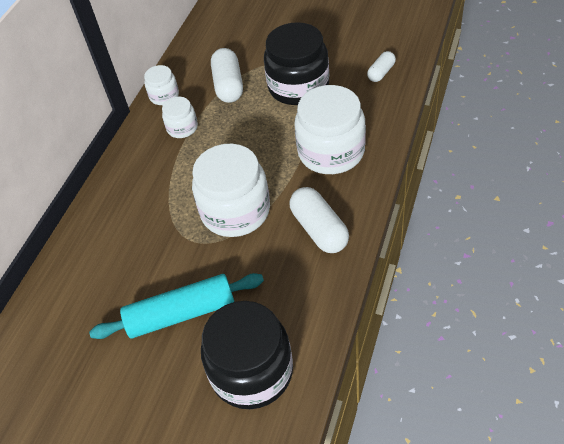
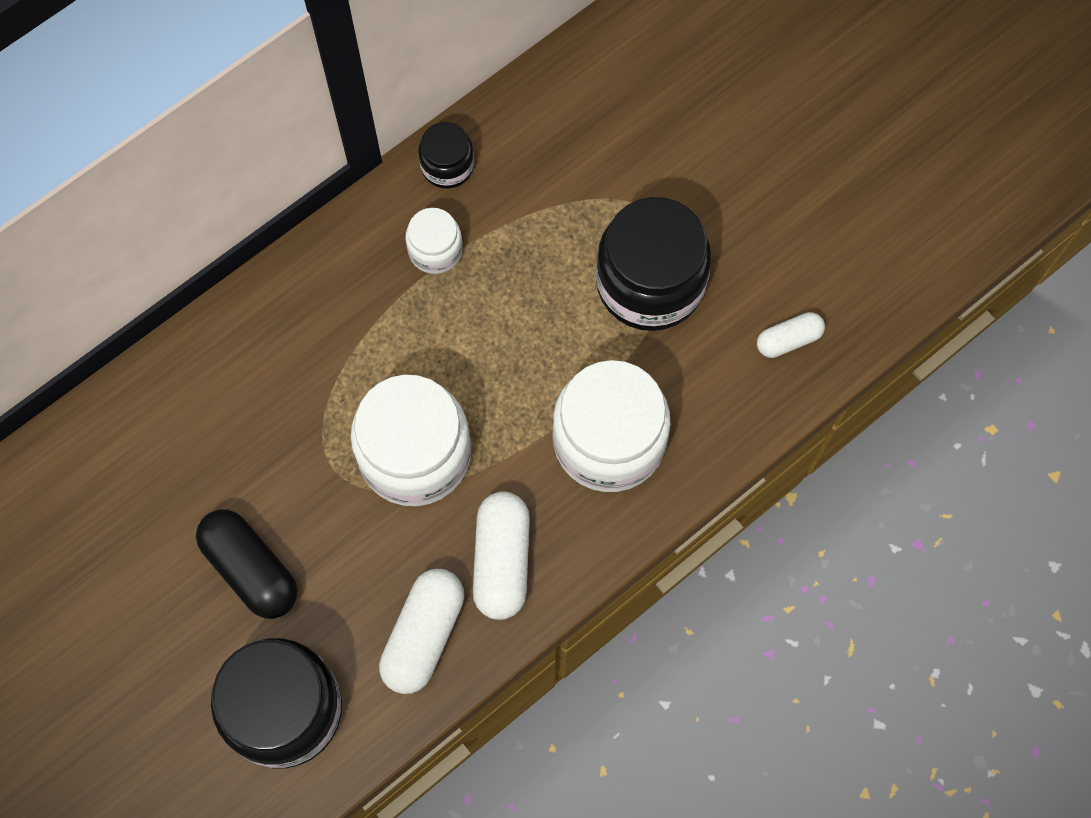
camera: 25 degrees right, 20 degrees up
(164, 96) = (447, 166): white jar -> black jar
(181, 313) = (251, 569): turquoise rolling pin -> black capsule
(228, 85) = (551, 209): white capsule -> white capsule (423, 635)

